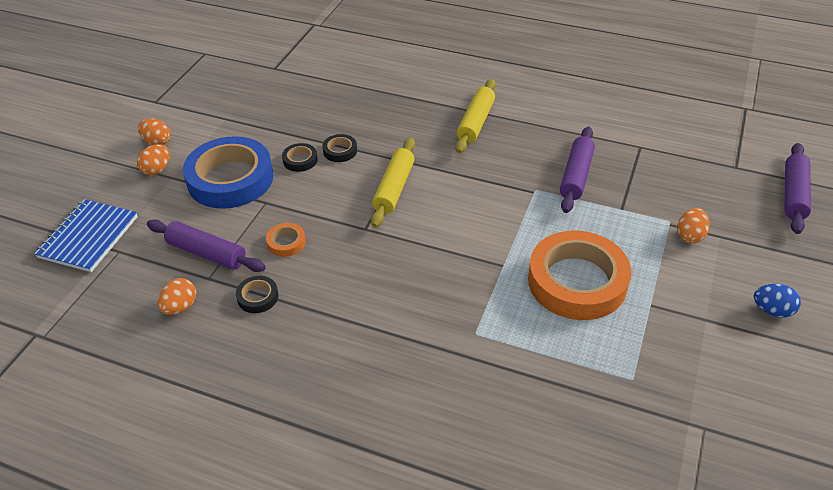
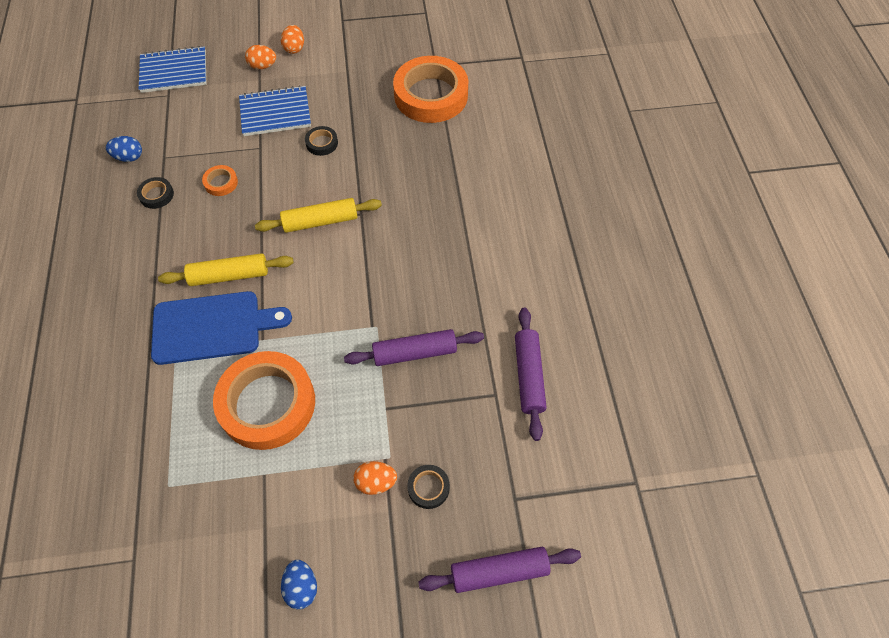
camera: 60 degrees right, 15 degrees up
(180, 307) = (129, 157): orange egg -> blue egg
(207, 253) = (188, 143): purple rolling pin -> purple rolling pin (529, 376)
(230, 179) = (275, 113): blue tape -> blue notebook
(307, 81) = (431, 95): none -> orange tape
(340, 151) = (348, 163): black tape -> black tape (428, 488)
(465, 297) = (212, 327): none -> blue cutting board
(475, 122) = (448, 241): yellow rolling pin -> yellow rolling pin (229, 275)

